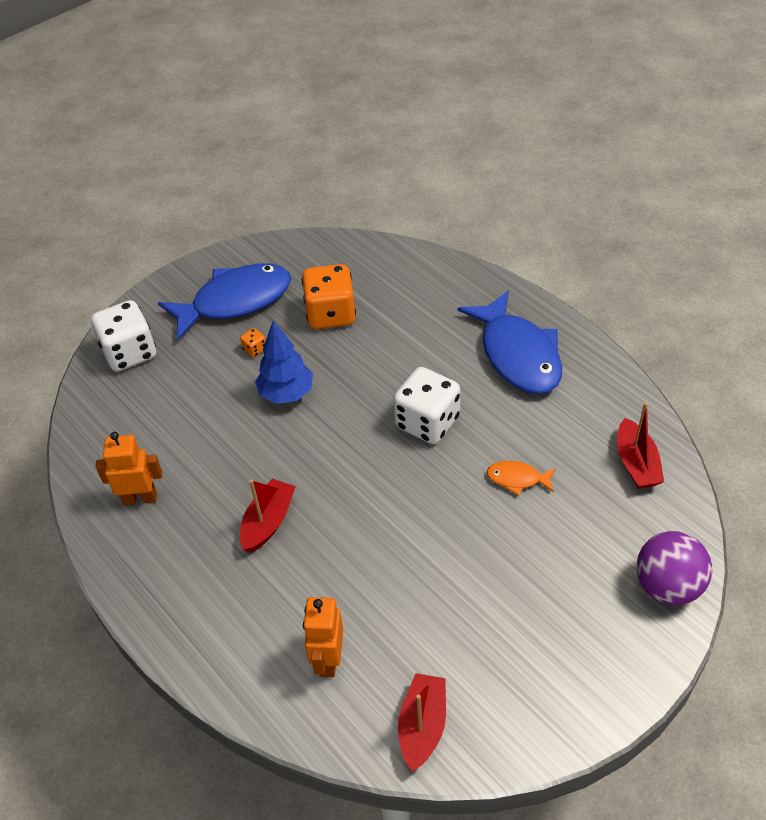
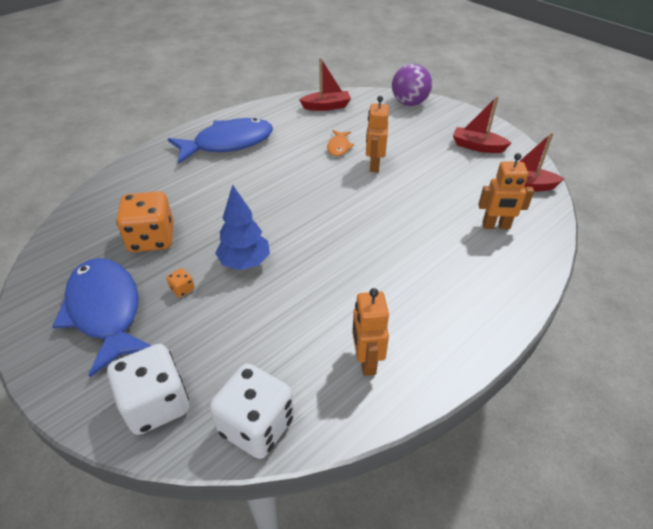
camera: 95 degrees left, 5 degrees down
(268, 522) = (385, 265): red boat -> red boat (477, 146)
(427, 422) = (287, 183): white dice -> white dice (256, 426)
(472, 521) = (374, 165): none -> orange robot

